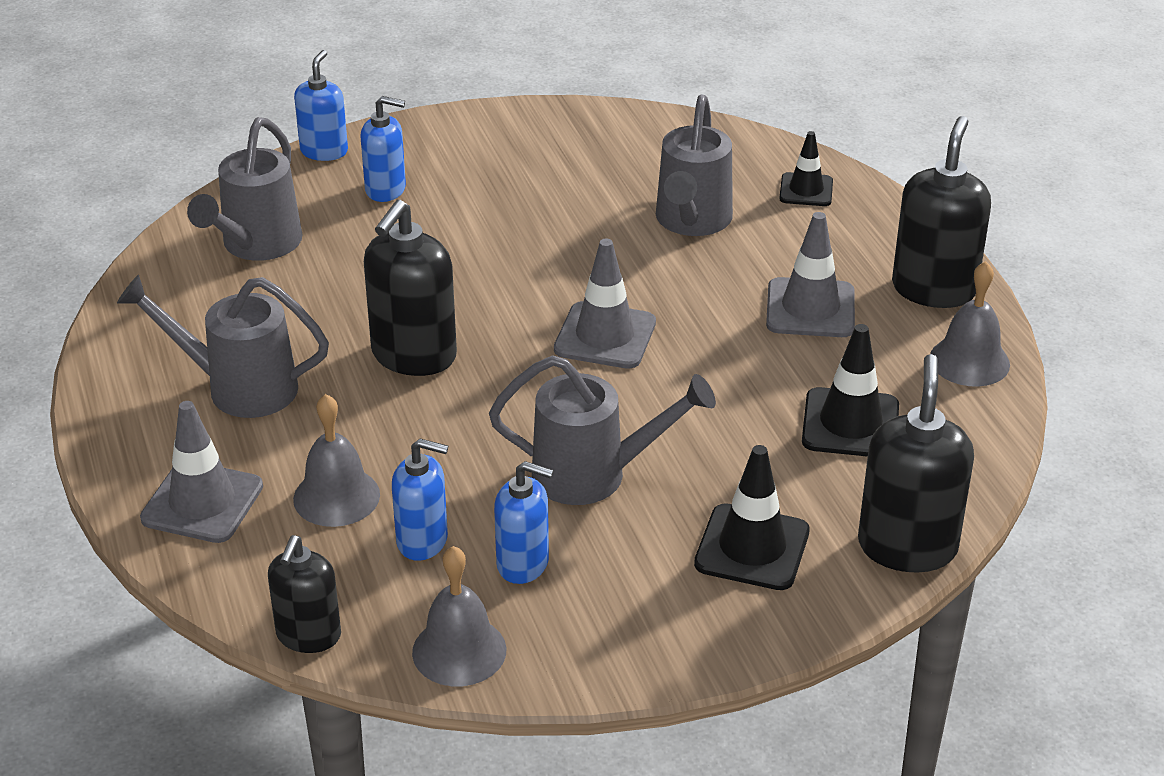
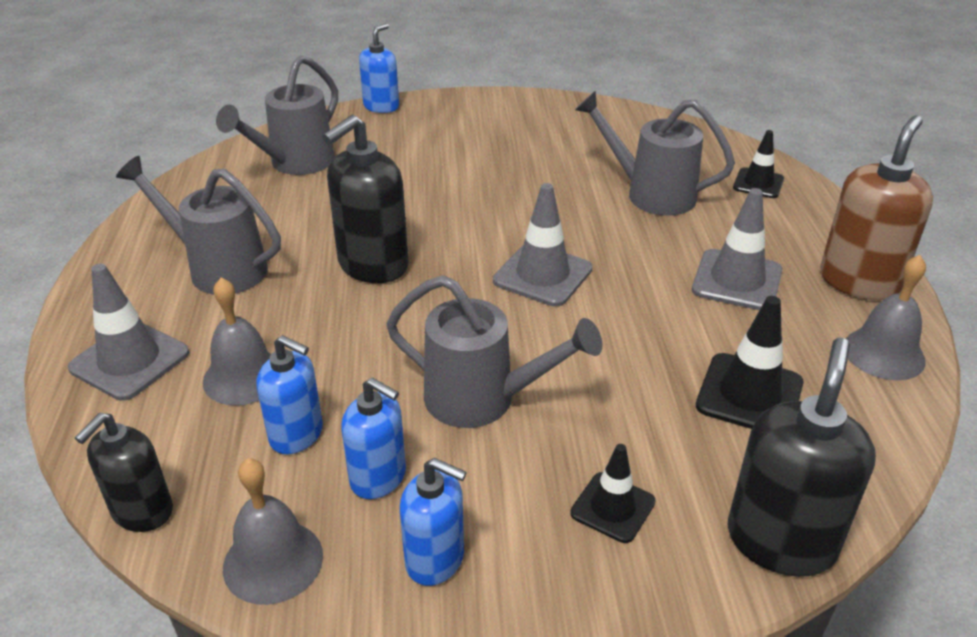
camera: 15 degrees right, 0 degrees up
(386, 189) = (414, 138): blue soap dispenser -> blue soap dispenser (435, 559)
(691, 221) = (651, 194): grey watering can -> grey watering can turned 90 degrees clockwise
(752, 548) = (612, 507): black traffic cone -> black traffic cone, size x0.64
(934, 289) = (859, 281): black soap dispenser -> brown soap dispenser

